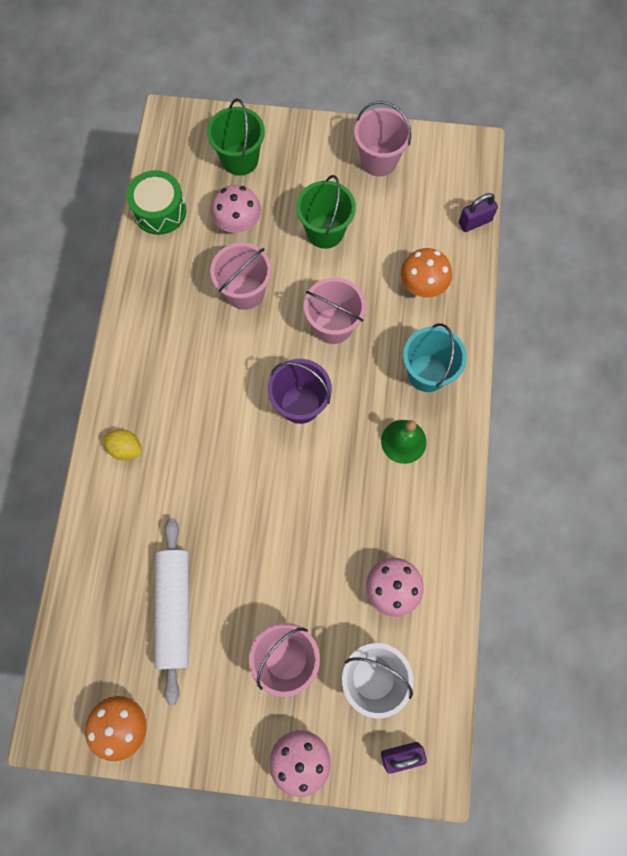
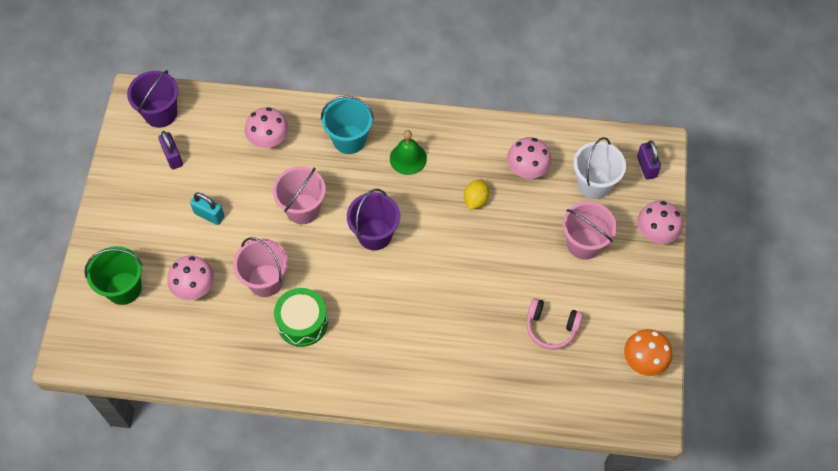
camera: 90 degrees left, 10 degrees down
(126, 448) = (413, 375): yellow lemon -> yellow lemon (475, 200)
(159, 211) = (173, 359): green drum -> green drum (302, 322)
(174, 609) = (551, 327): white rolling pin -> pink headphones
(325, 231) = (209, 215): green bucket -> turquoise padlock
(379, 160) = (139, 170): pink bucket -> none
(422, 286) = (269, 140): orange mushroom -> pink mushroom
(452, 174) = (160, 113): none -> purple bucket
(475, 222) = (210, 98): purple padlock -> purple padlock (173, 157)

